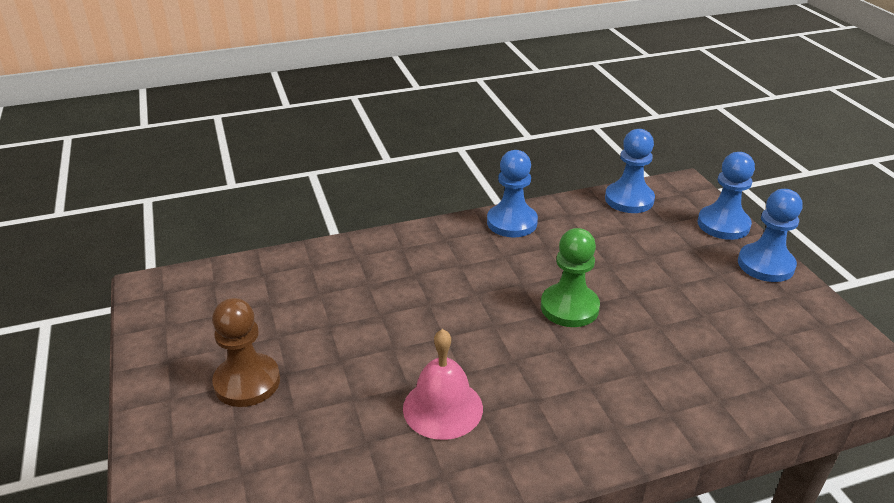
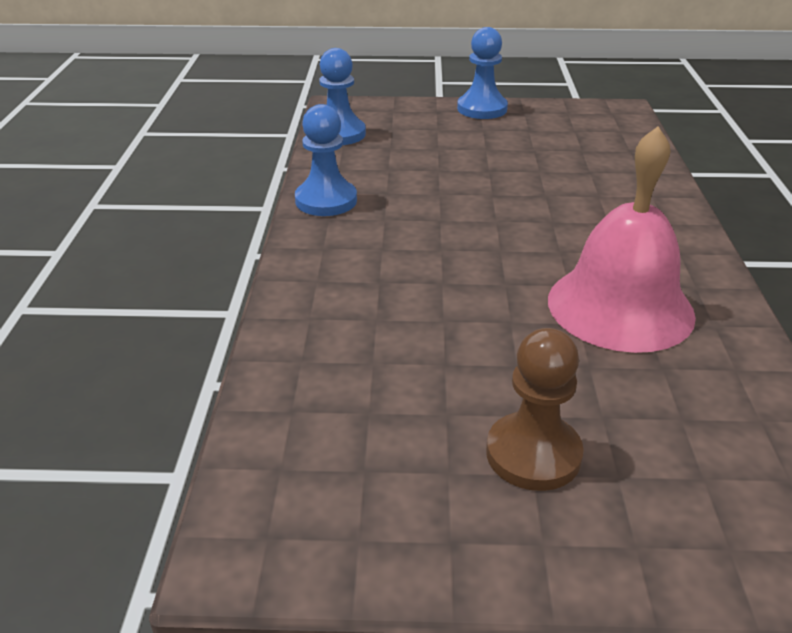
camera: 70 degrees left, 0 degrees up
(442, 408) = (620, 307): pink bell -> pink bell, size x1.60
(569, 307) = (493, 204): green pawn -> none
(723, 224) = (414, 108): blue pawn -> none

